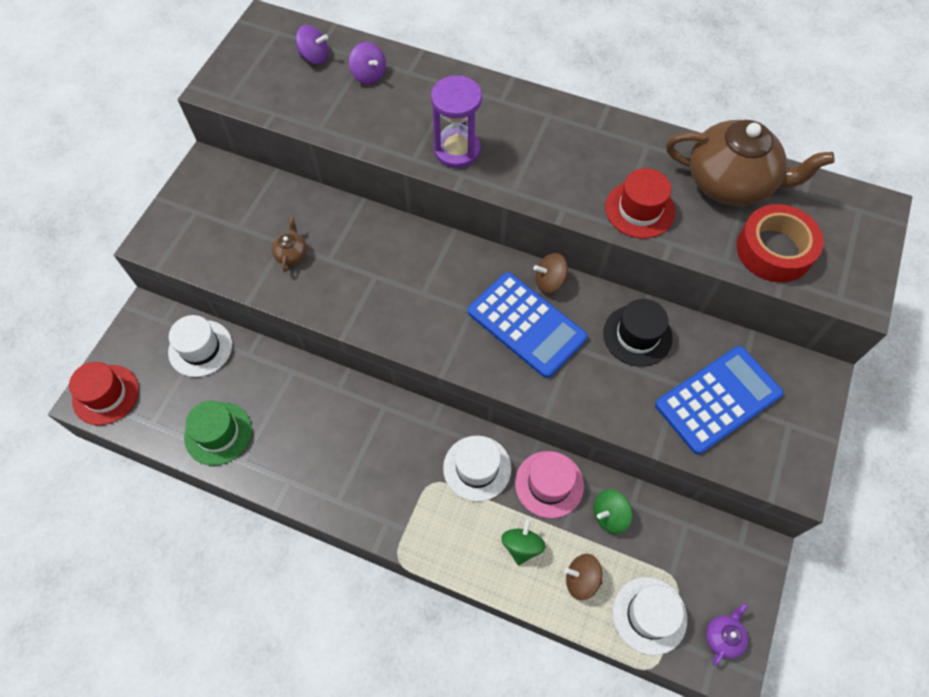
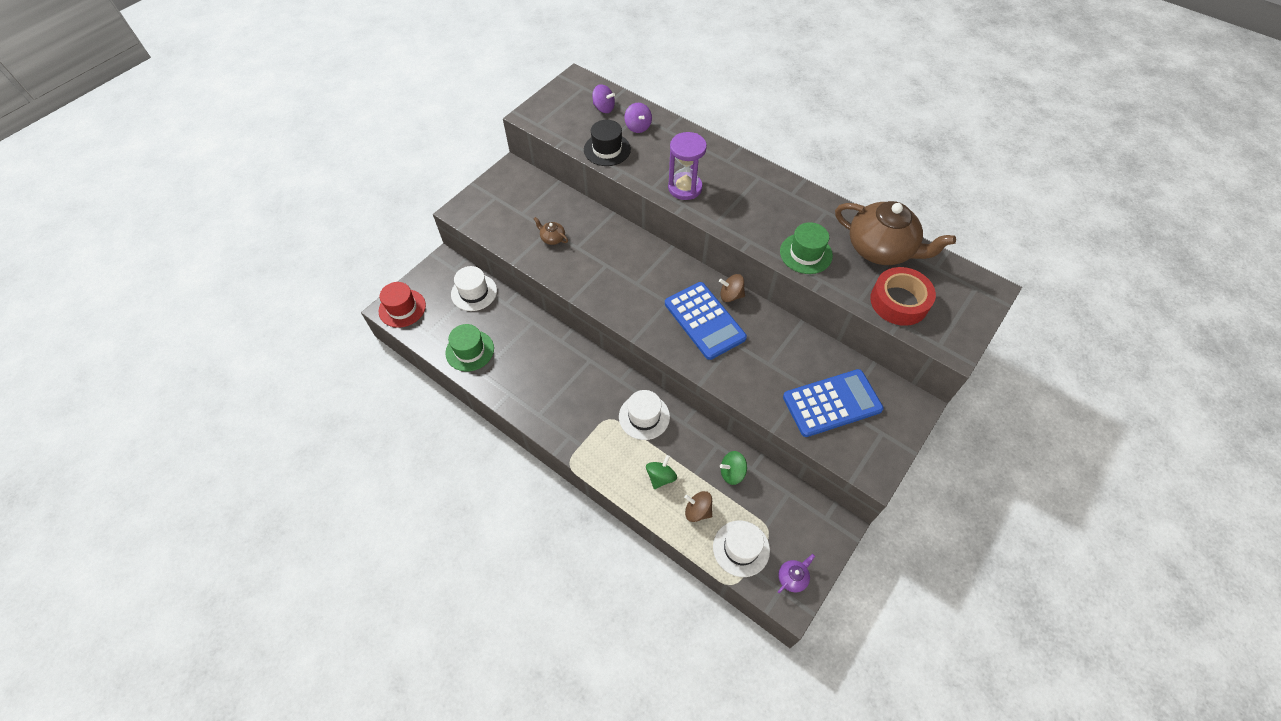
camera: 15 degrees right, 5 degrees down
(291, 254) = (552, 238): brown teapot -> brown teapot turned 75 degrees counterclockwise
(549, 484) = (693, 440): pink hat -> none
(637, 335) = (784, 346): black hat -> black hat (607, 149)
(639, 209) = (806, 253): red hat -> green hat

